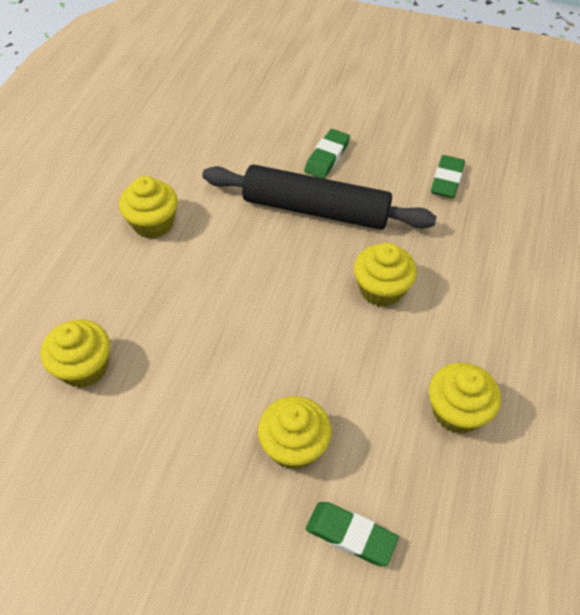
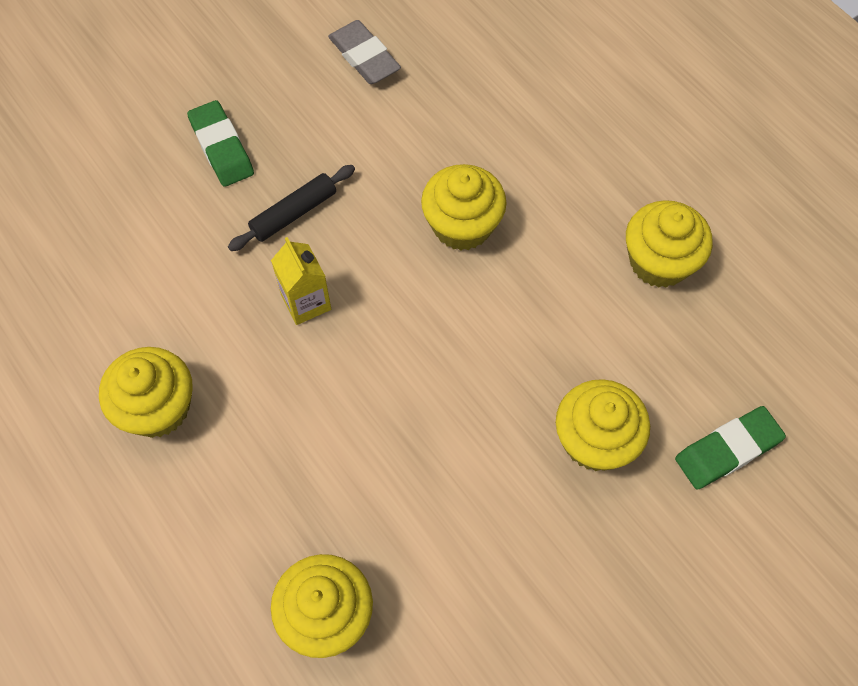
camera: 55 degrees left, 10 degrees up
(266, 247) = (306, 302): none -> yellow carton
(316, 209) = (294, 213): black rolling pin -> black rolling pin, size x0.44
(447, 180) = (364, 57): green eraser -> grey eraser

